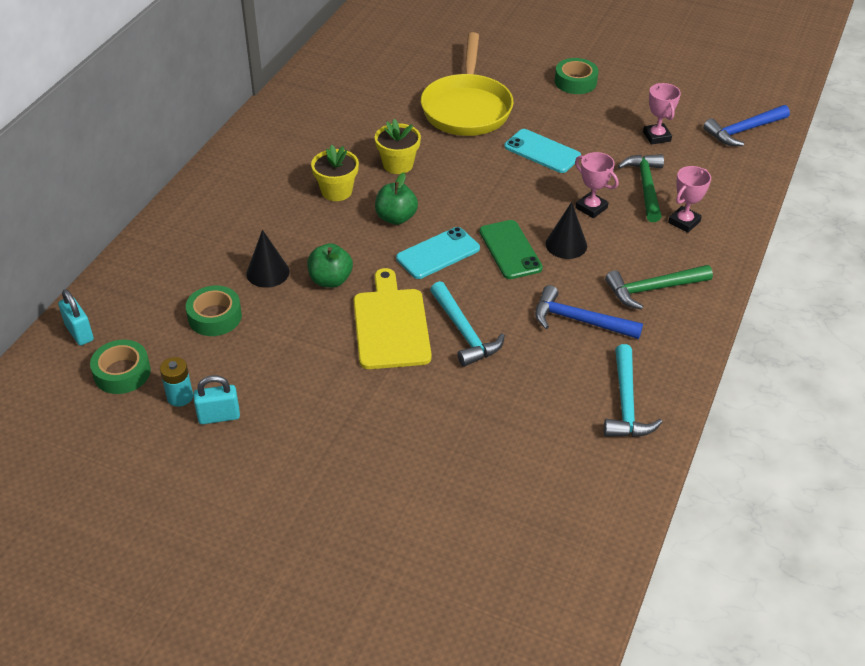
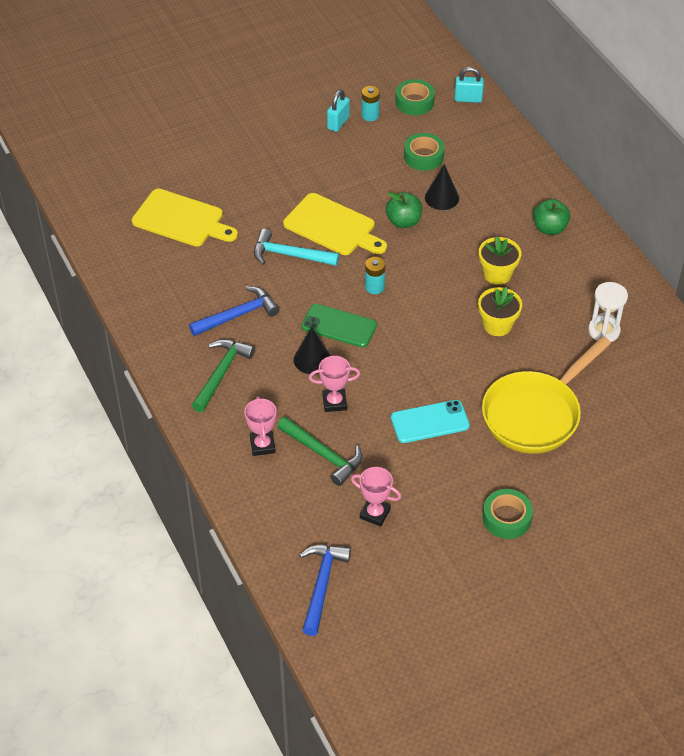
camera: 130 degrees right, 5 degrees up
(339, 111) = (604, 331): none -> white hourglass
(396, 218) = (435, 288): green apple -> green apple (549, 228)
(438, 253) = (374, 287): turquoise phone -> turquoise battery
(467, 108) = (535, 414): yellow pan -> yellow pan turned 90 degrees counterclockwise
(512, 450) = (181, 219): none -> yellow cutting board
(626, 403) = (153, 289): turquoise hammer -> none

